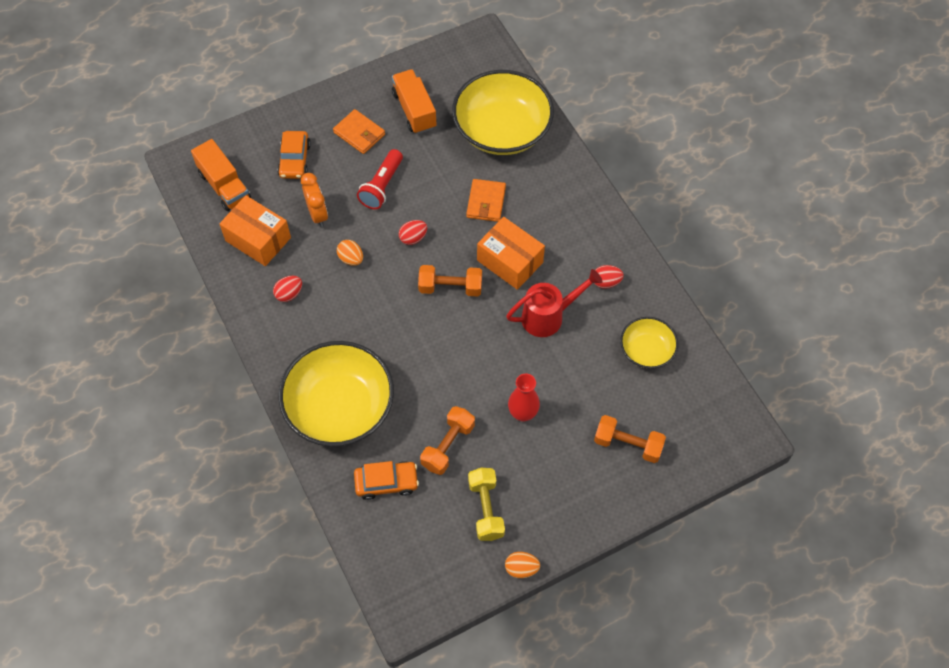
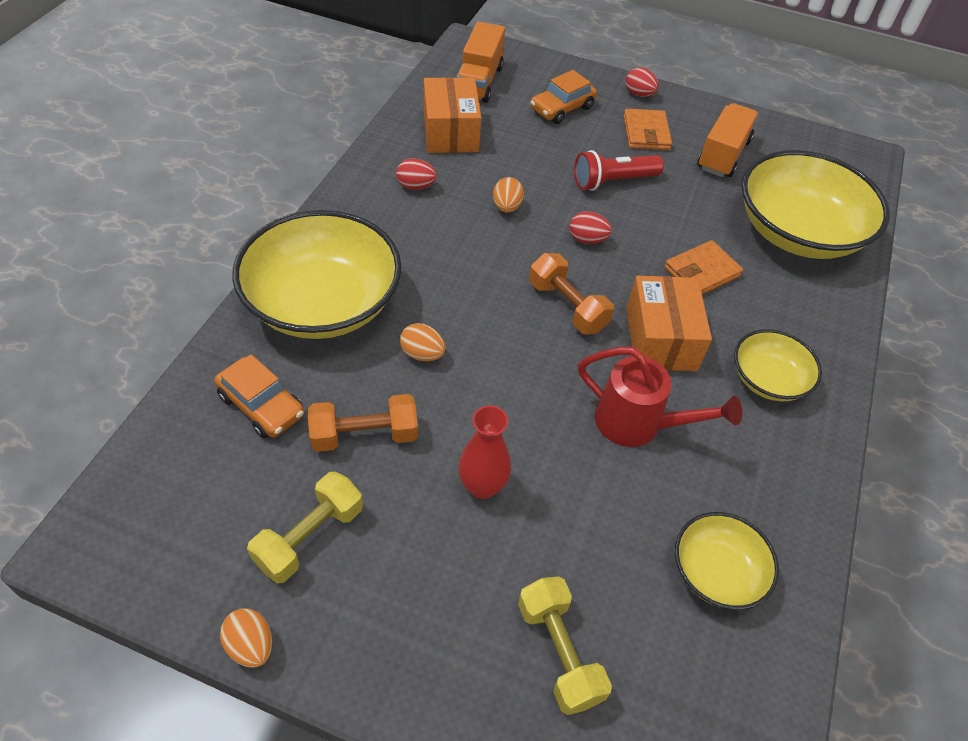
camera: 45 degrees right, 10 degrees down
(317, 214) = (526, 155): orange clock -> none
(420, 382) = (422, 354): none -> orange egg
(575, 235) = (768, 379): none -> yellow bowl
(606, 282) = (751, 454): red egg -> red egg (639, 94)
(628, 444) = (559, 652): orange dumbbell -> yellow dumbbell

